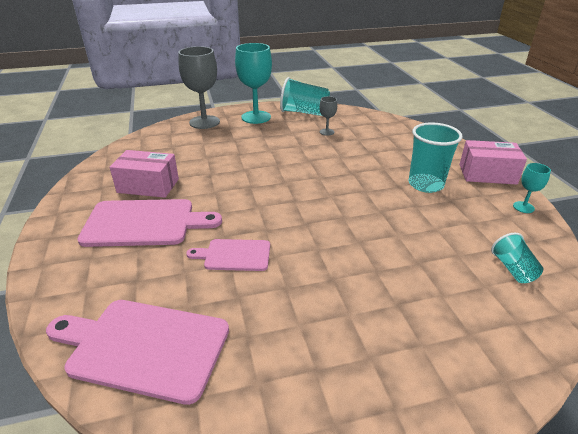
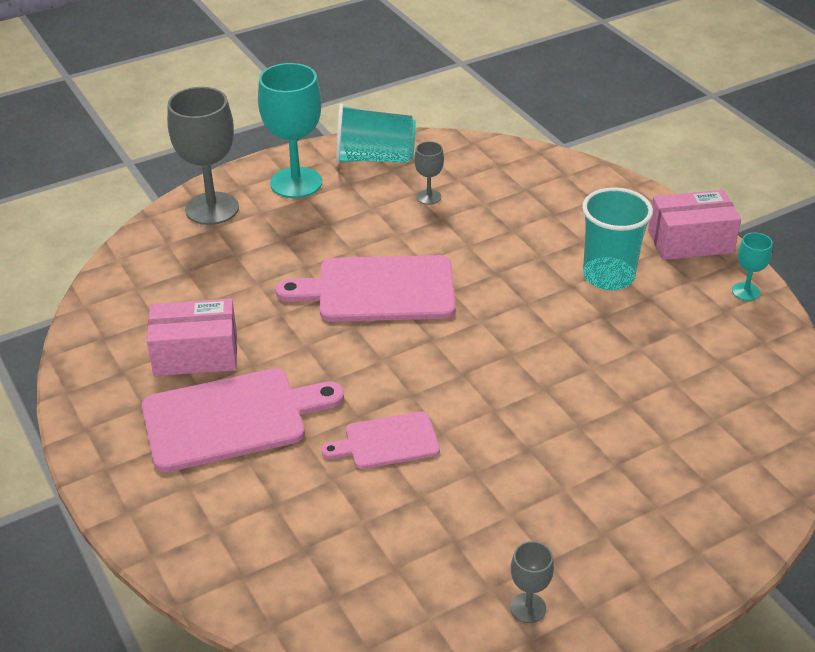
camera: 15 degrees left, 5 degrees up
(144, 346) = (338, 581): pink cutting board -> pink cutting board (379, 290)
(281, 409) = (528, 608): none -> grey goblet
(513, 269) = (743, 389): turquoise cup -> none

